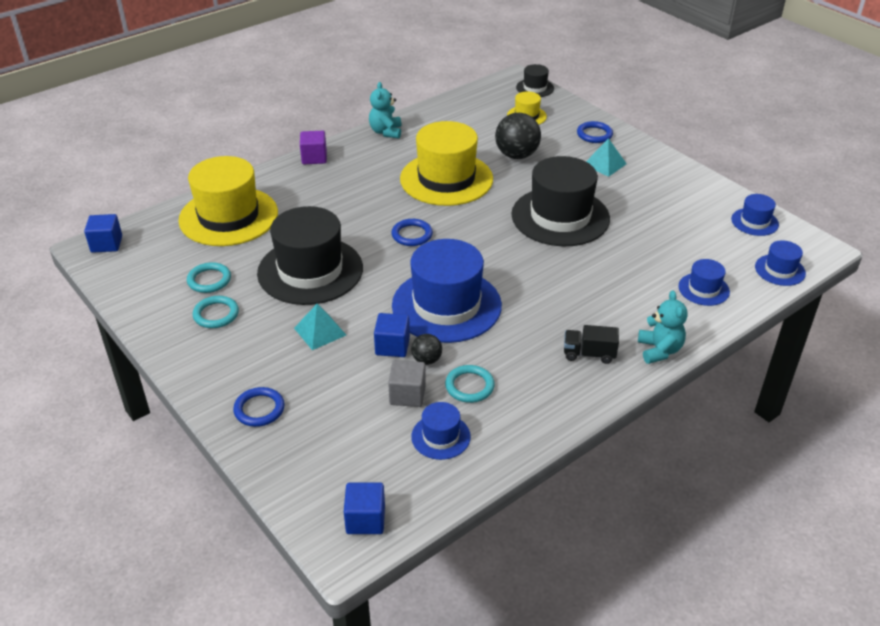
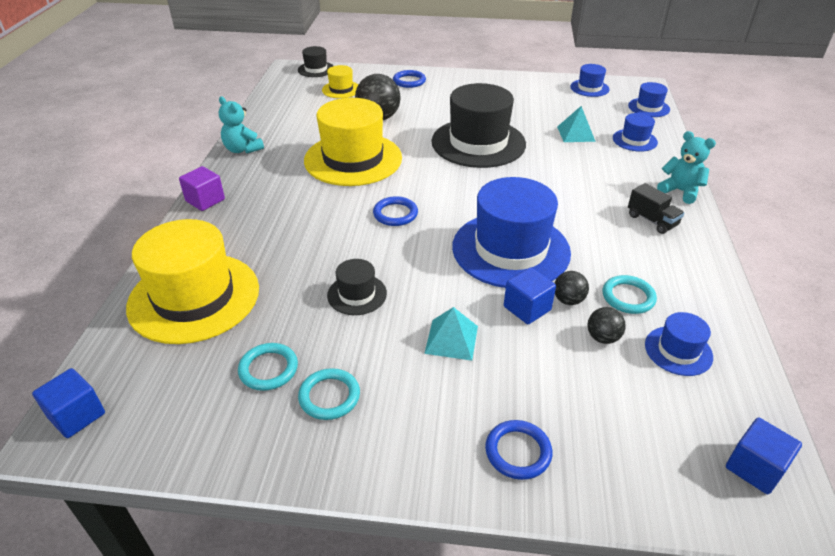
camera: 45 degrees left, 0 degrees up
(310, 270) = (357, 294): black hat -> black hat, size x0.47
(407, 395) = (602, 338): grey cube -> black ball
(589, 354) = (652, 220): black truck -> black truck turned 90 degrees counterclockwise
(604, 164) = (448, 96): turquoise pyramid -> turquoise pyramid (575, 134)

